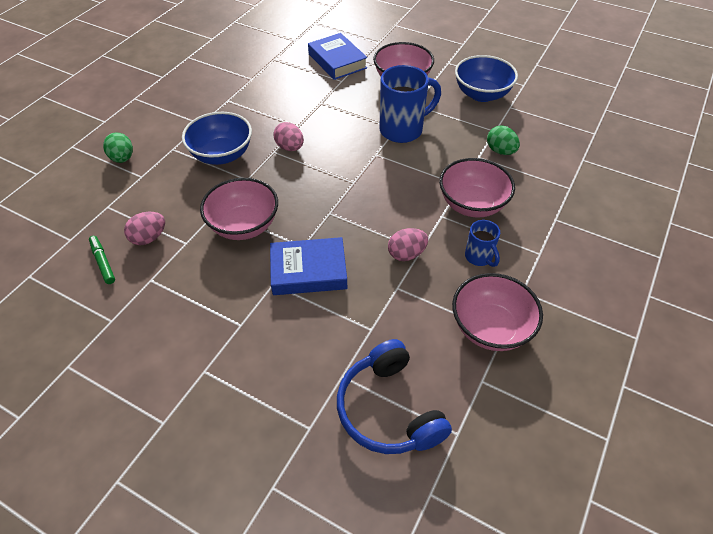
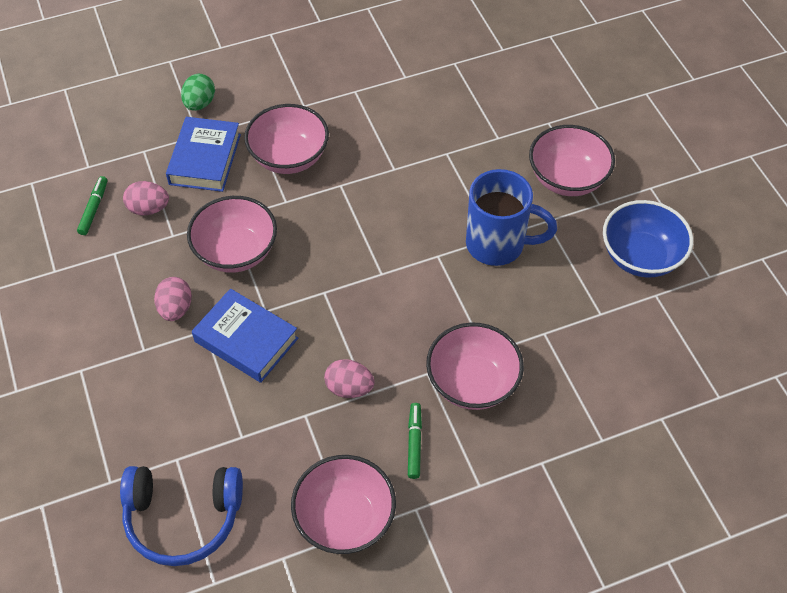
camera: 40 degrees right, 5 degrees up
(222, 155) = (289, 157): blue bowl -> pink bowl
(290, 147) = (360, 190): pink egg -> pink egg (175, 308)
(337, 61) = (521, 107): blue book -> blue book (205, 159)
(389, 409) = (183, 517): blue headphones -> blue headphones turned 105 degrees counterclockwise
(479, 257) = (414, 443): blue mug -> green marker
(500, 151) = (576, 343): green egg -> none

